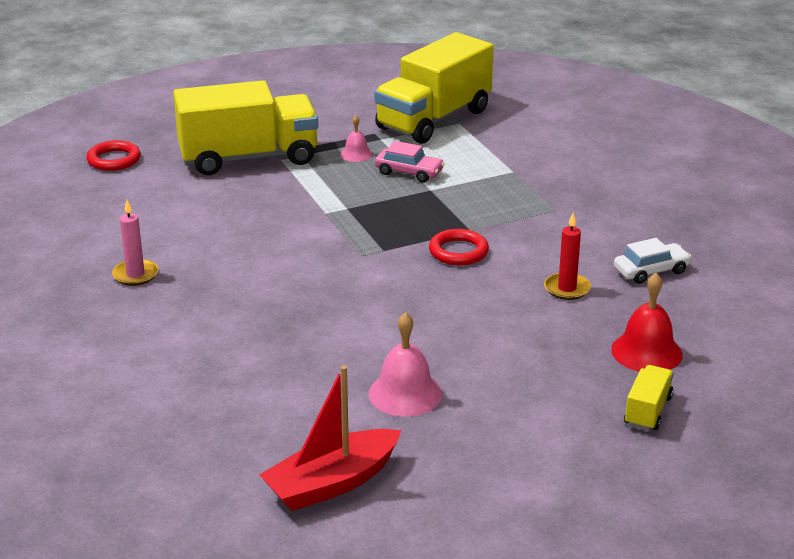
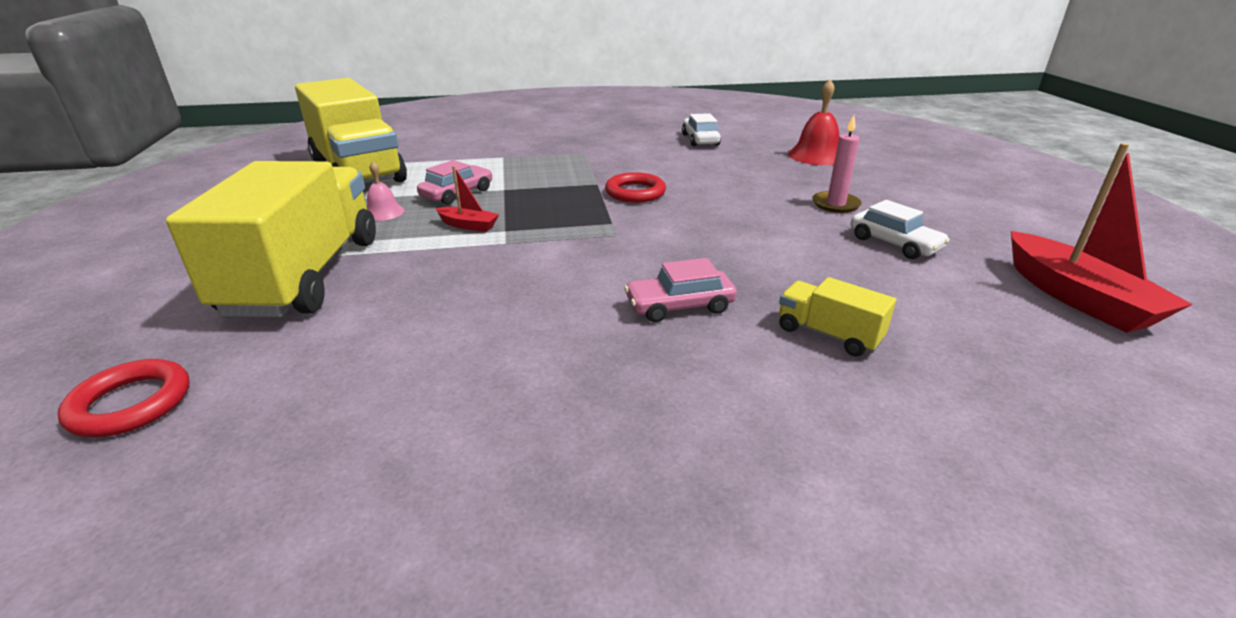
camera: 75 degrees left, 0 degrees up
(135, 275) = (577, 407): pink candle -> pink candle (835, 204)
(254, 295) = (679, 306): none -> pink car
(348, 192) = (468, 225): none -> red boat
(405, 393) = (894, 244): pink bell -> white car
(567, 289) = (717, 165): red candle -> none
(648, 411) = (898, 166): yellow truck -> yellow truck (828, 334)

